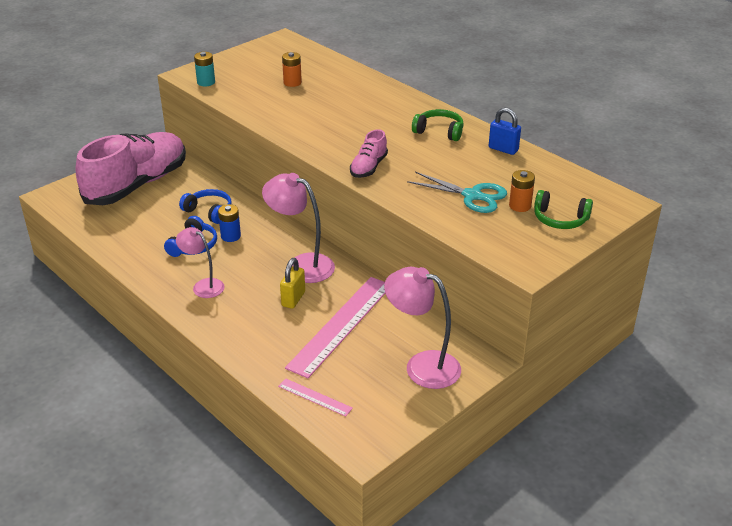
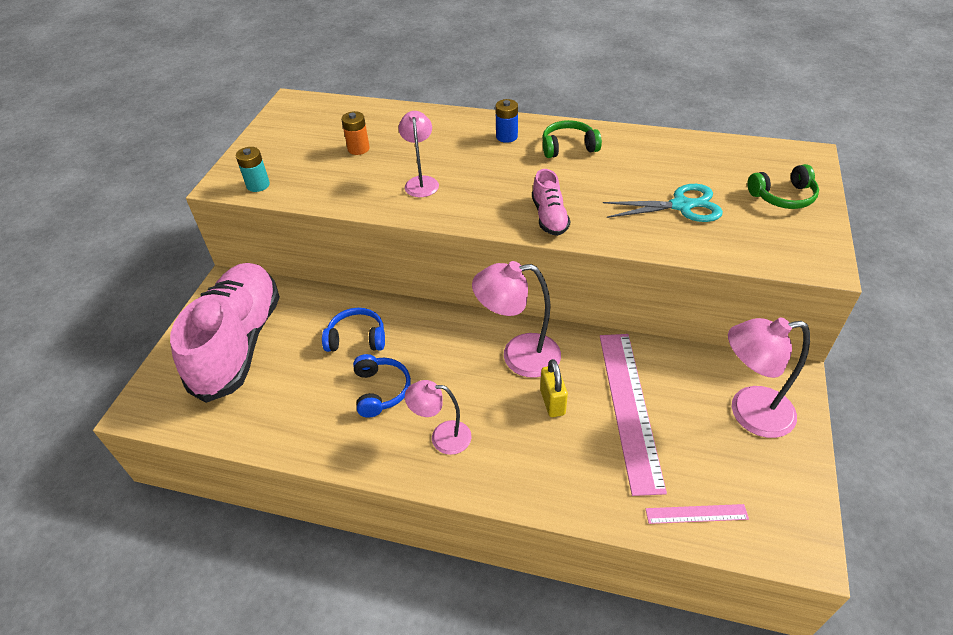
camera: 30 degrees left, 10 degrees up
(230, 236) = (410, 358): blue battery -> blue battery (506, 136)
(309, 117) = (421, 182): none -> pink lamp
(503, 149) = (647, 143): blue padlock -> none
(520, 206) = (734, 198): orange battery -> none

